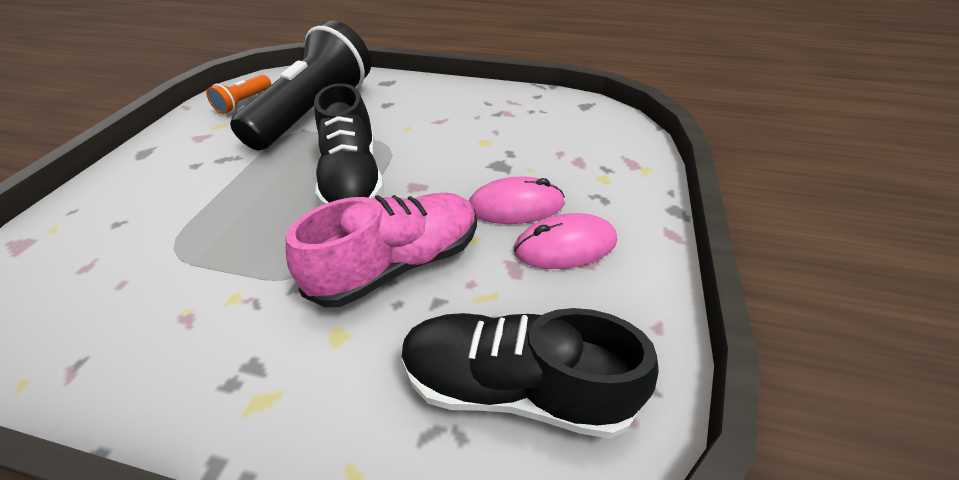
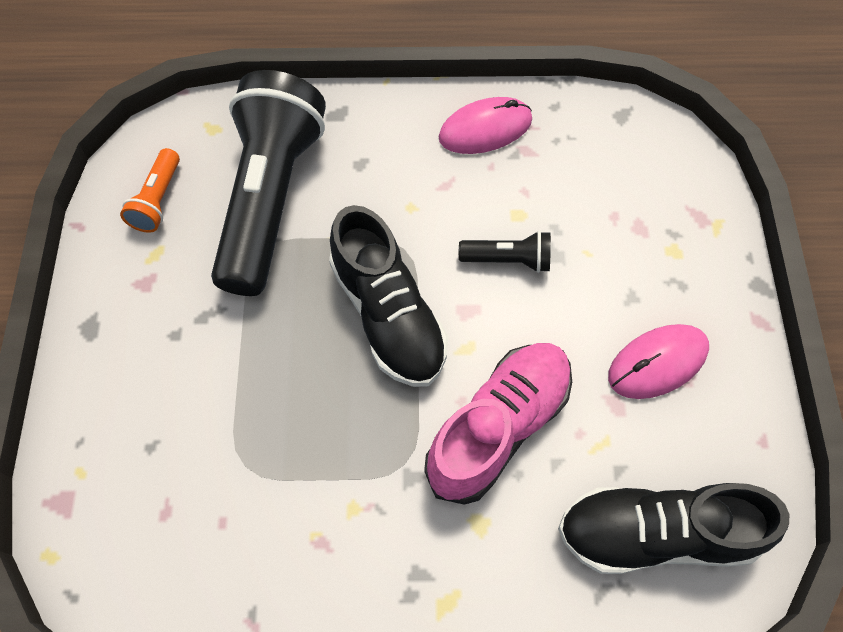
camera: 15 degrees left, 20 degrees up
(464, 163) = (508, 259): none -> black flashlight
(515, 206) = (590, 316): pink mouse -> pink mouse (485, 129)

